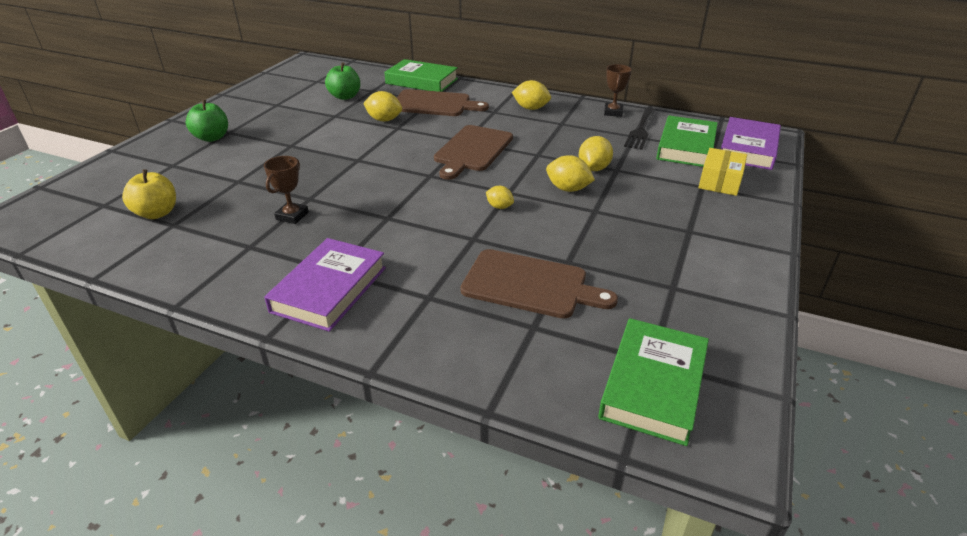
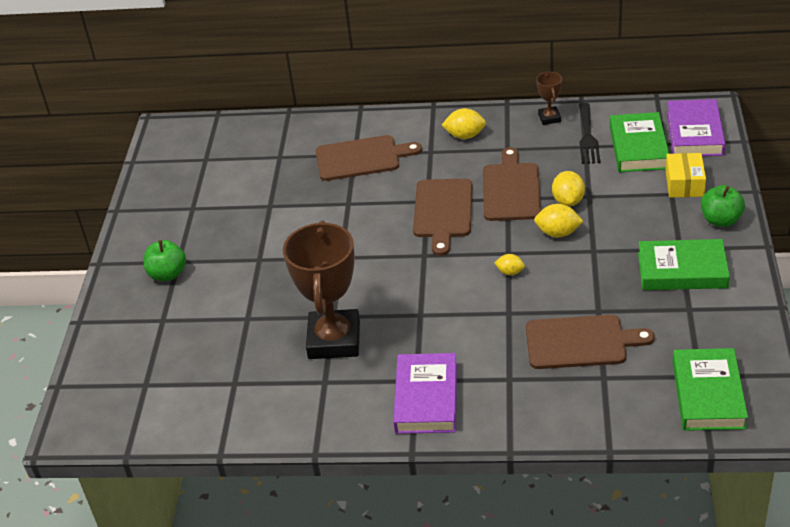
camera: 15 degrees left, 5 degrees up
(157, 213) = (206, 376): yellow apple -> none
(292, 216) = (334, 340): brown trophy -> brown trophy, size x2.25
(345, 96) = (257, 174): green apple -> green apple (720, 220)
(384, 120) = (326, 196): yellow lemon -> none
(421, 81) = (323, 126): green book -> green book (682, 270)
(545, 149) = (511, 189): none -> brown cutting board

